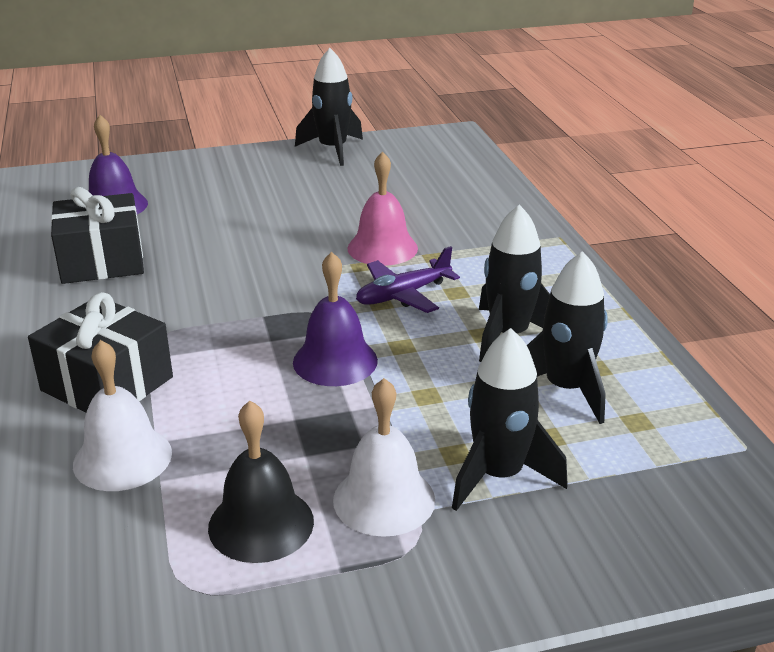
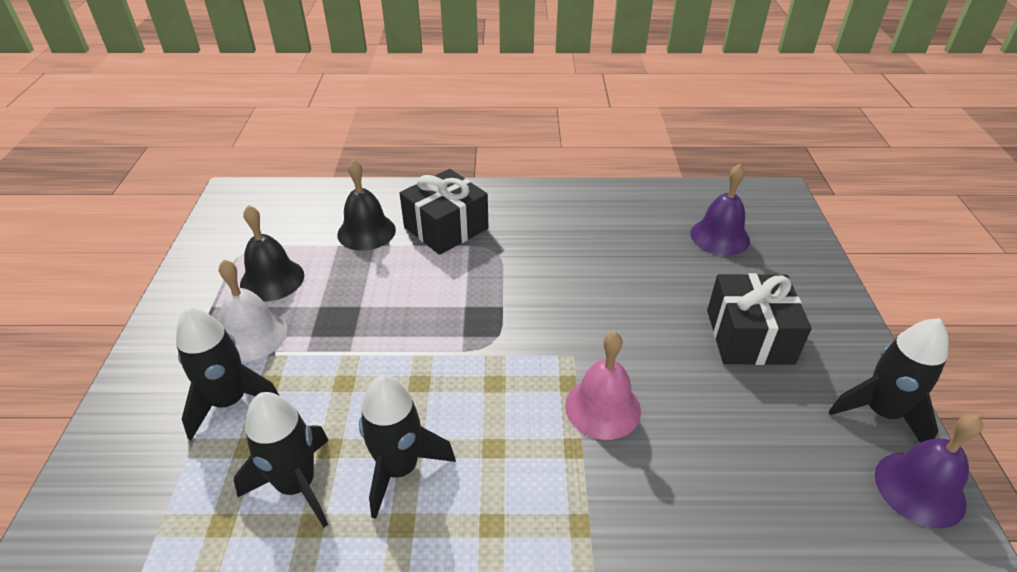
camera: 105 degrees right, 10 degrees up
(102, 261) = (616, 228): black gift -> black gift (749, 336)
(122, 458) = (366, 232): white bell -> black bell
(335, 361) = (418, 338): purple bell -> purple bell (919, 489)
(403, 295) = (503, 403): purple plane -> none

